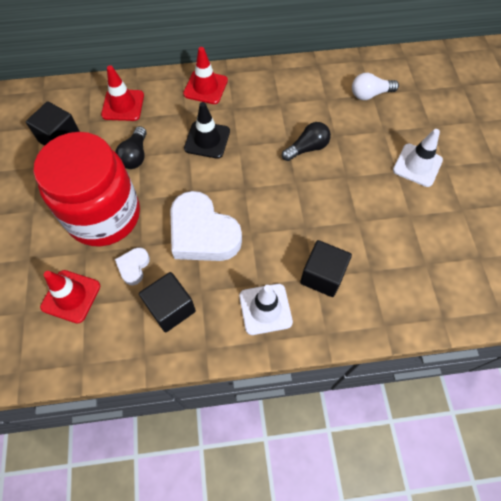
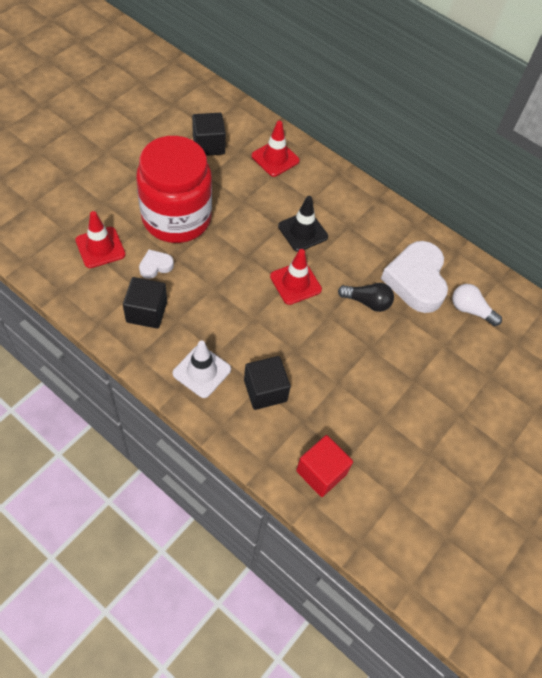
camera: 40 degrees right, 5 degrees down
(135, 156) = (242, 199): black light bulb -> none
(202, 233) = (222, 287): white heart -> white heart (416, 280)
(205, 87) = (348, 195): red traffic cone -> red traffic cone (295, 283)
(417, 165) = (437, 392): white traffic cone -> none
(423, 292) = (321, 472): none -> red cube

